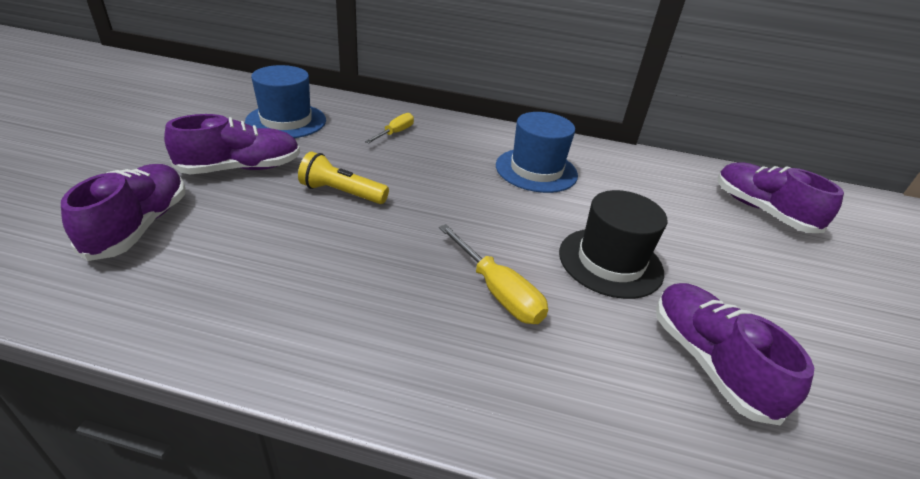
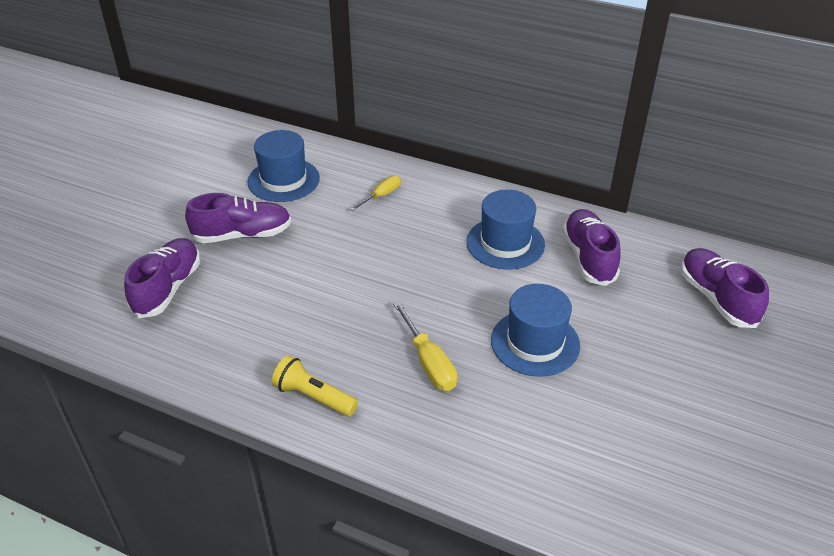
camera: 15 degrees right, 5 degrees up
(341, 193) = (322, 263): yellow flashlight -> yellow flashlight (313, 397)
(610, 262) = (535, 342): black hat -> blue hat
(708, 362) = (575, 431): purple shoe -> purple shoe (588, 258)

